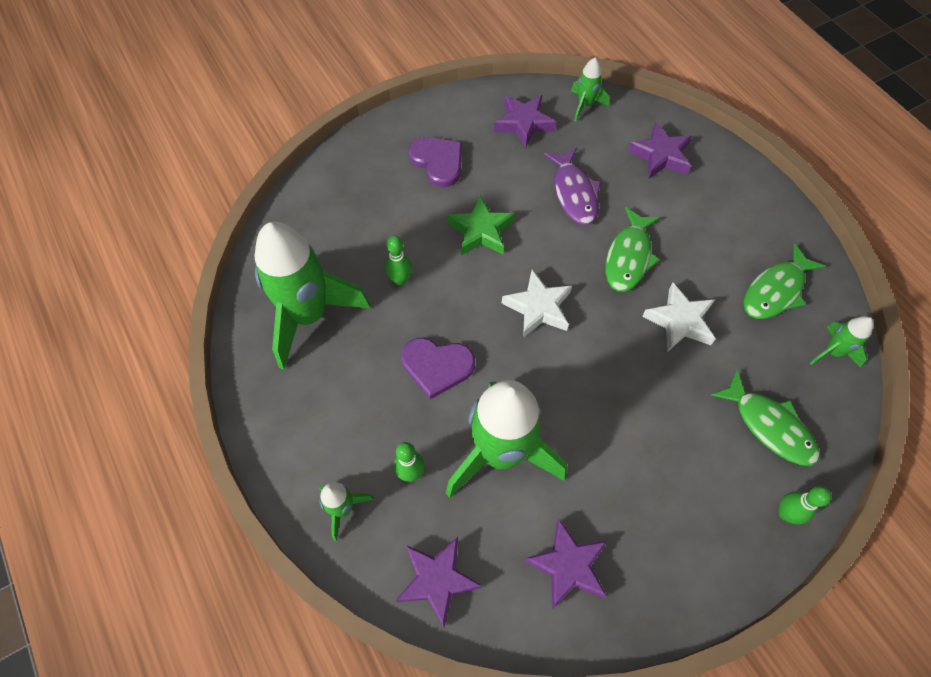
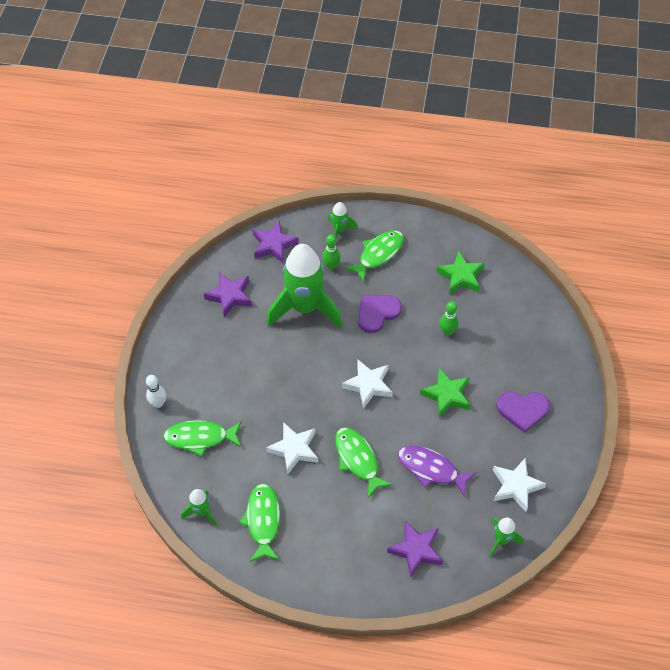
camera: 130 degrees right, 5 degrees down
(309, 315) = (461, 276): green rocket -> green star
(346, 429) = (378, 254): none -> green fish
(524, 123) = (516, 486): purple star -> white star
(785, 513) = (158, 403): green bowling pin -> white bowling pin

